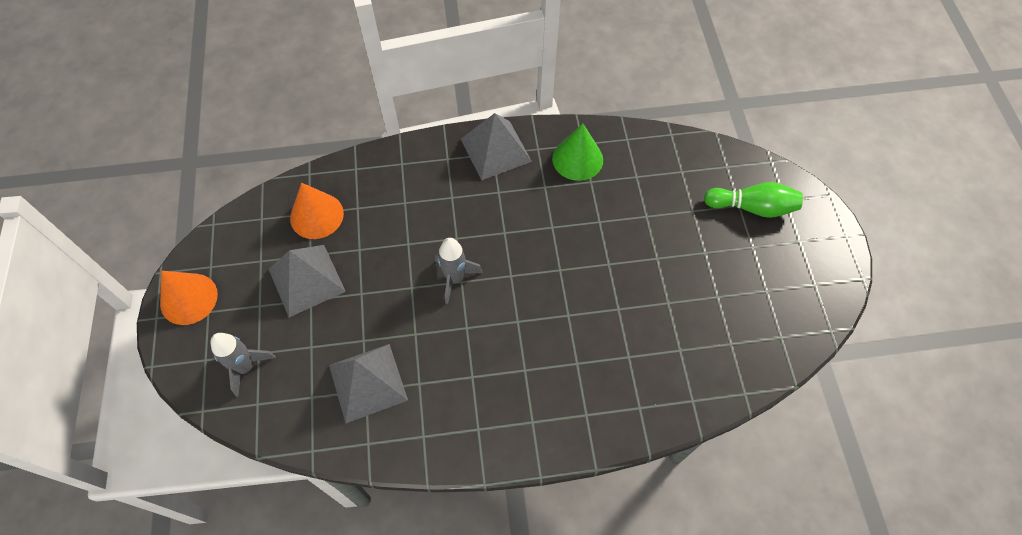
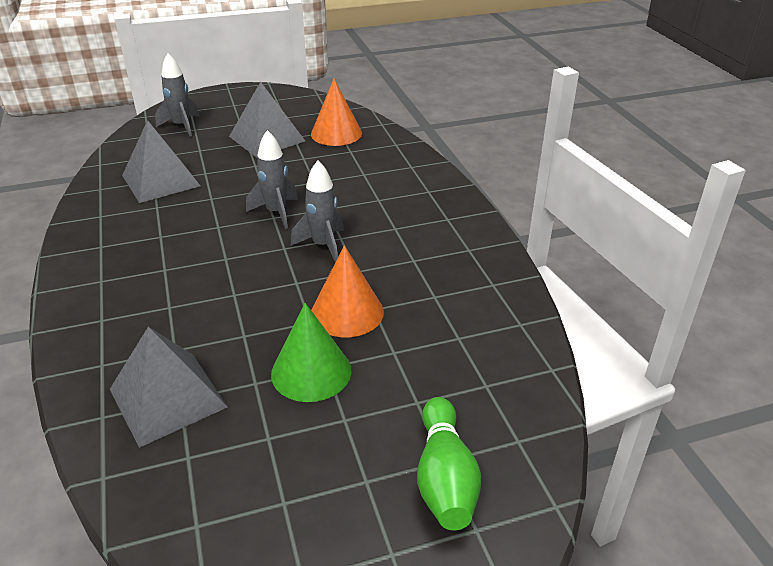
camera: 80 degrees right, 25 degrees down
(188, 298) = (245, 96): orange cone -> orange cone (347, 312)
(496, 150) = (453, 220): grey pyramid -> grey pyramid (168, 398)
(514, 246) = (323, 246): none -> grey rocket
(577, 159) = (466, 282): green cone -> green cone (311, 372)

